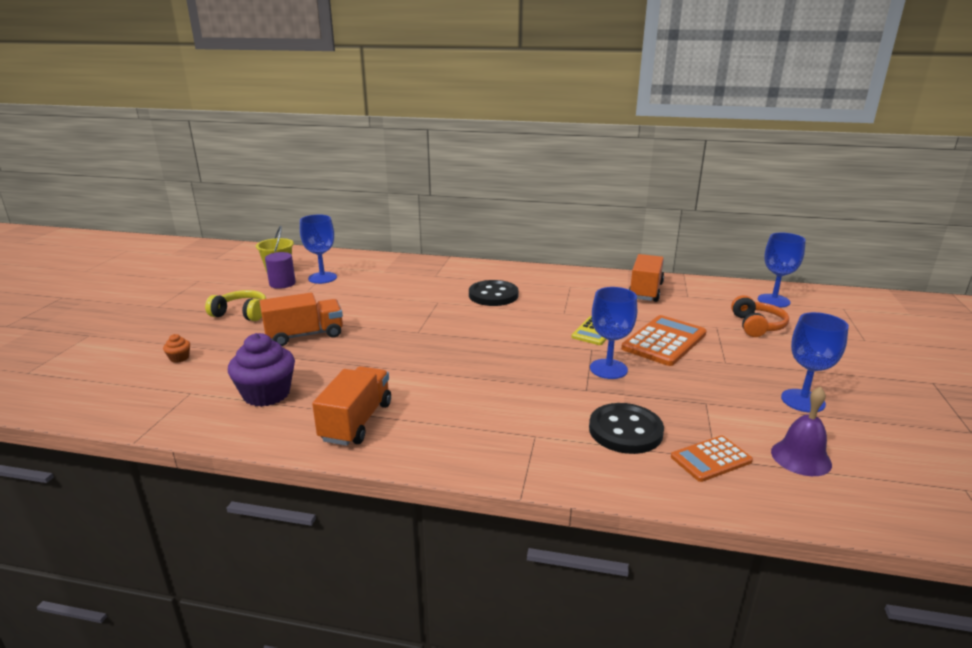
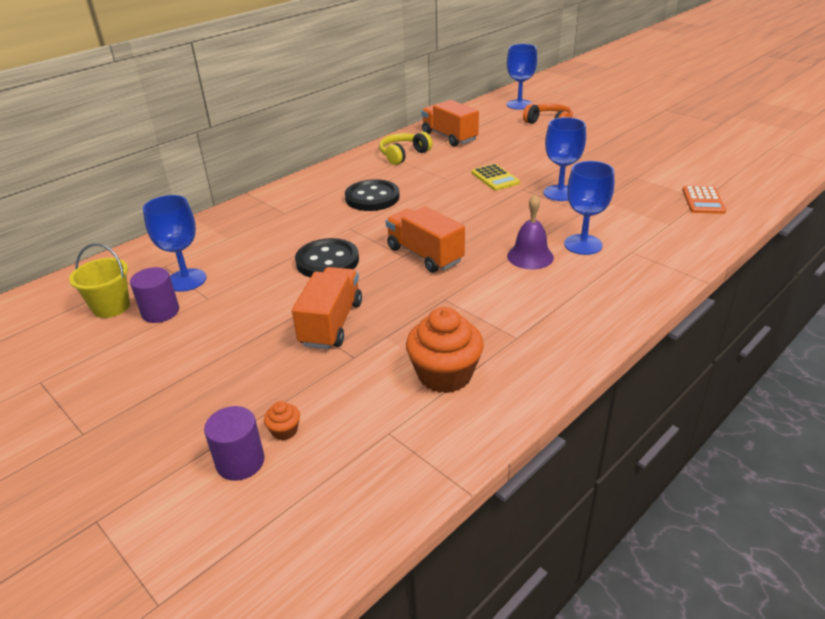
camera: 55 degrees left, 10 degrees up
(145, 355) = (240, 462): none -> purple cylinder
(241, 313) = (211, 360): yellow headphones -> yellow headphones (403, 155)
(266, 394) = (445, 375): purple cupcake -> orange cupcake
(356, 422) = (546, 330): orange truck -> orange truck (425, 255)
(625, 431) = (650, 216): black button -> black button (327, 261)
(664, 341) = (539, 160): orange calculator -> none
(801, 457) = (718, 174): purple bell -> purple bell (530, 256)
(803, 401) = (657, 149): blue goblet -> blue goblet (583, 244)

